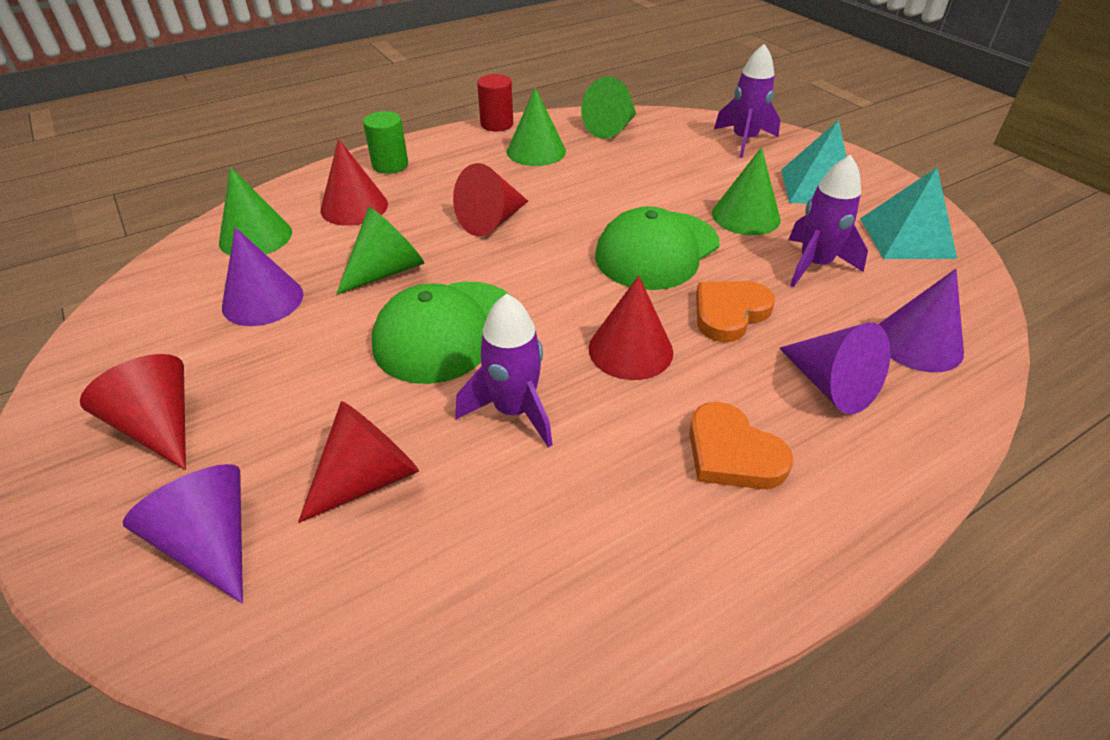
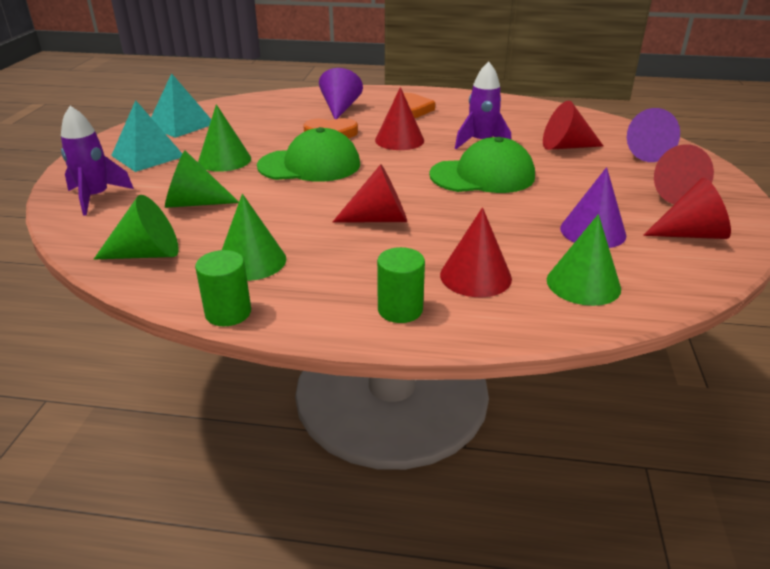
camera: 140 degrees left, 10 degrees down
(138, 348) = (691, 234): none -> red cone
(387, 271) = (490, 217): green cone -> green cone (194, 203)
(497, 124) = (228, 313): red cylinder -> green cylinder
(814, 265) = (250, 133): purple rocket -> none
(918, 342) = (279, 104): purple cone -> none

